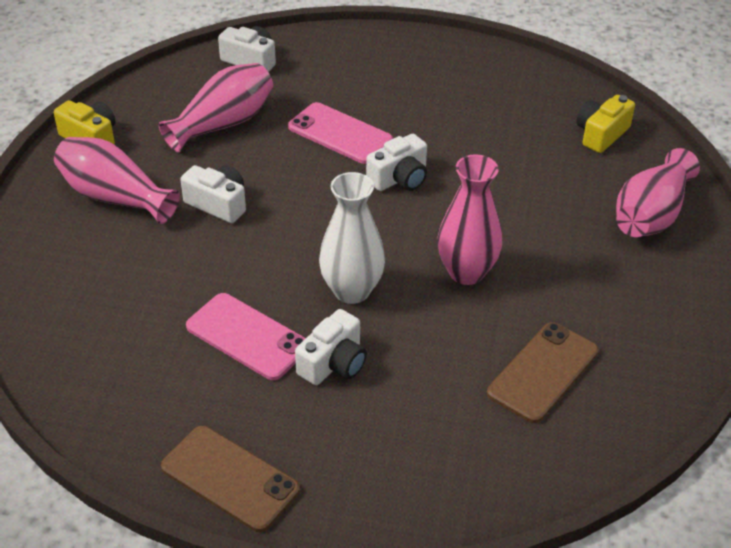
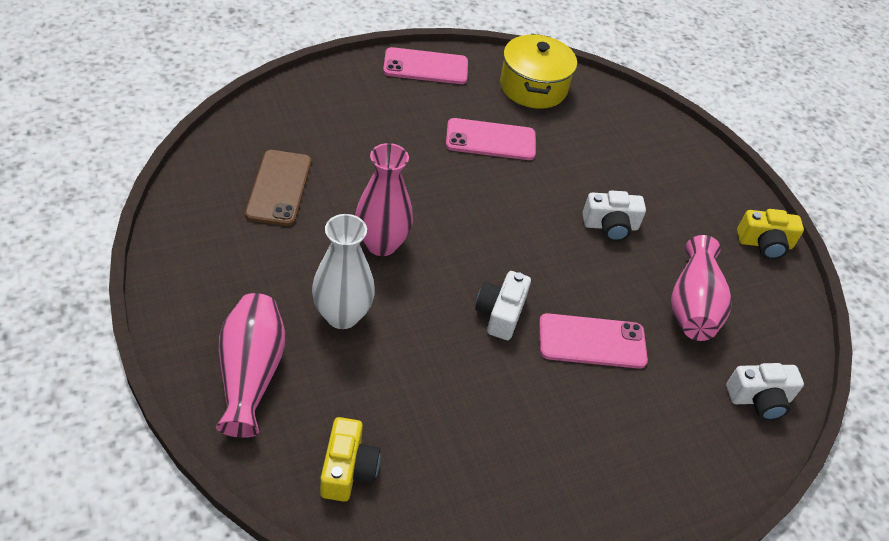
camera: 140 degrees right, 5 degrees up
(115, 197) = (682, 201): pink vase -> none
(116, 387) = (533, 87): none -> yellow pot
(230, 478) = (425, 67): brown phone -> pink phone
(333, 363) = (423, 143): white camera -> none
(352, 290) = (453, 196): white vase -> white vase (342, 315)

